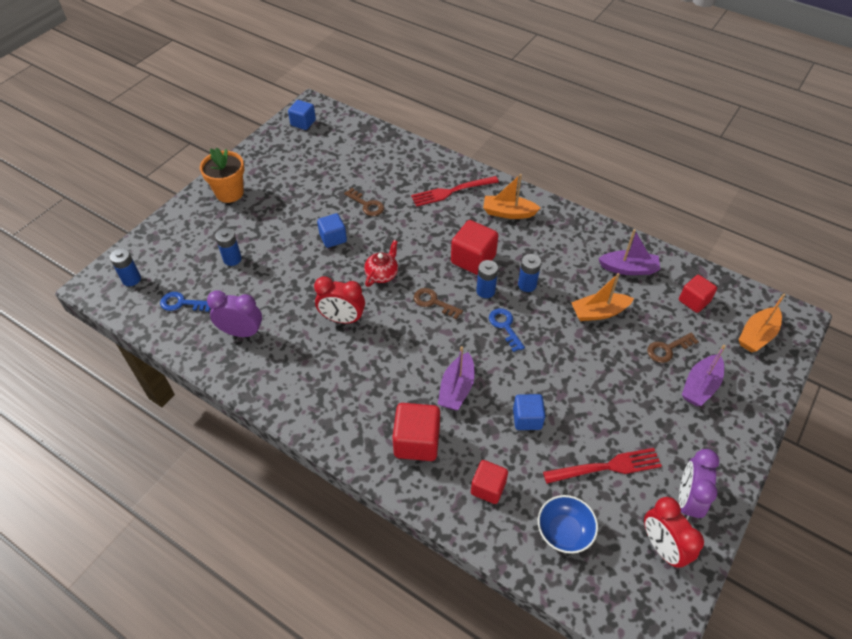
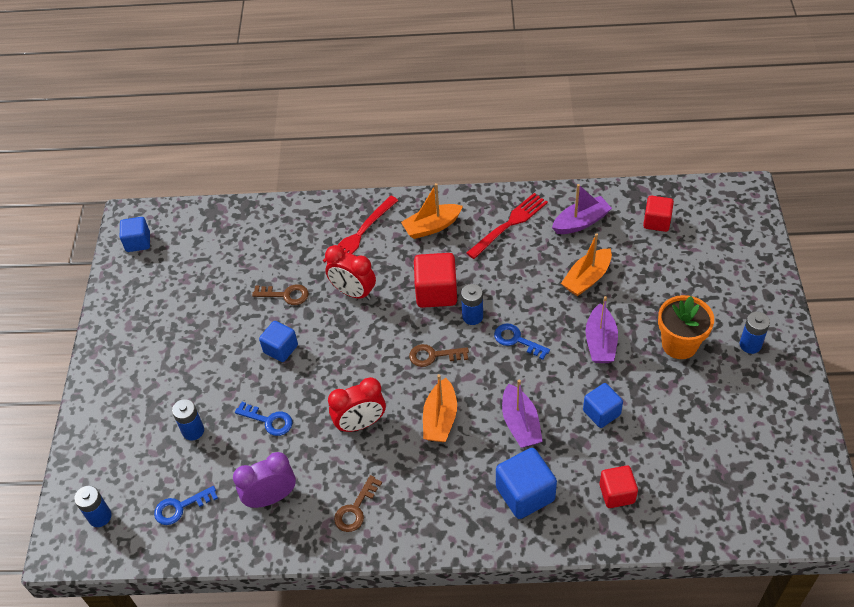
camera: 30 degrees left, 0 degrees up
(229, 193) = (125, 363): orange flower pot -> orange flower pot (679, 344)
(284, 281) = (268, 420): none -> blue key
(382, 274) = (361, 357): red teapot -> none
(417, 442) = (525, 494): red cube -> blue cube
(527, 285) = (505, 289): blue battery -> blue battery (750, 345)
(564, 531) = (704, 489): blue bowl -> none
(606, 467) = (696, 413): red fork -> red fork (509, 224)
(662, 547) = (785, 451): red clock -> red clock (353, 292)
(668, 349) = (667, 279): brown key -> brown key (355, 509)
(687, 500) = (776, 400): purple clock -> none
(700, 386) = (716, 296): purple boat -> purple boat (600, 342)
(757, 335) = (727, 224): orange boat -> orange boat (440, 419)

